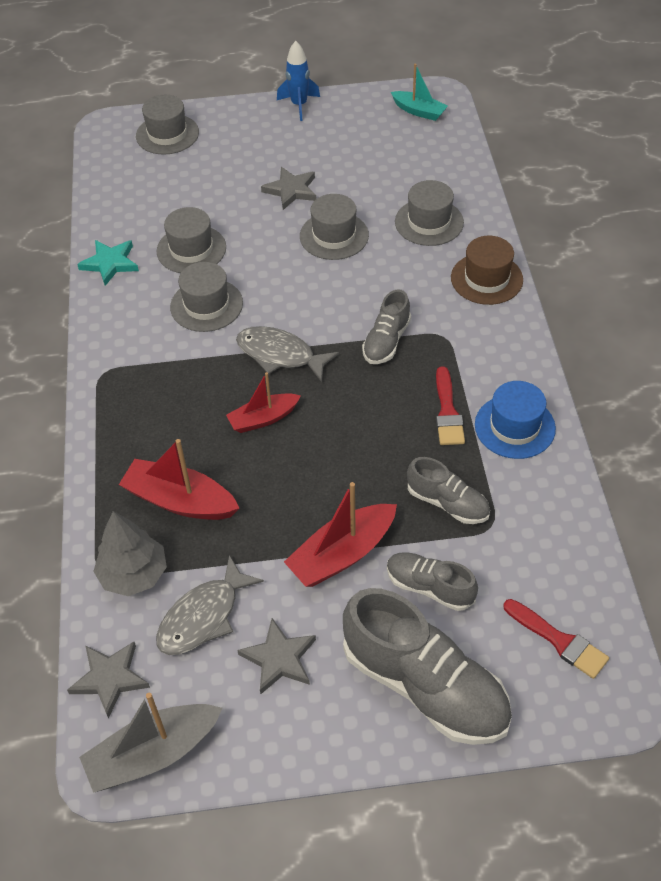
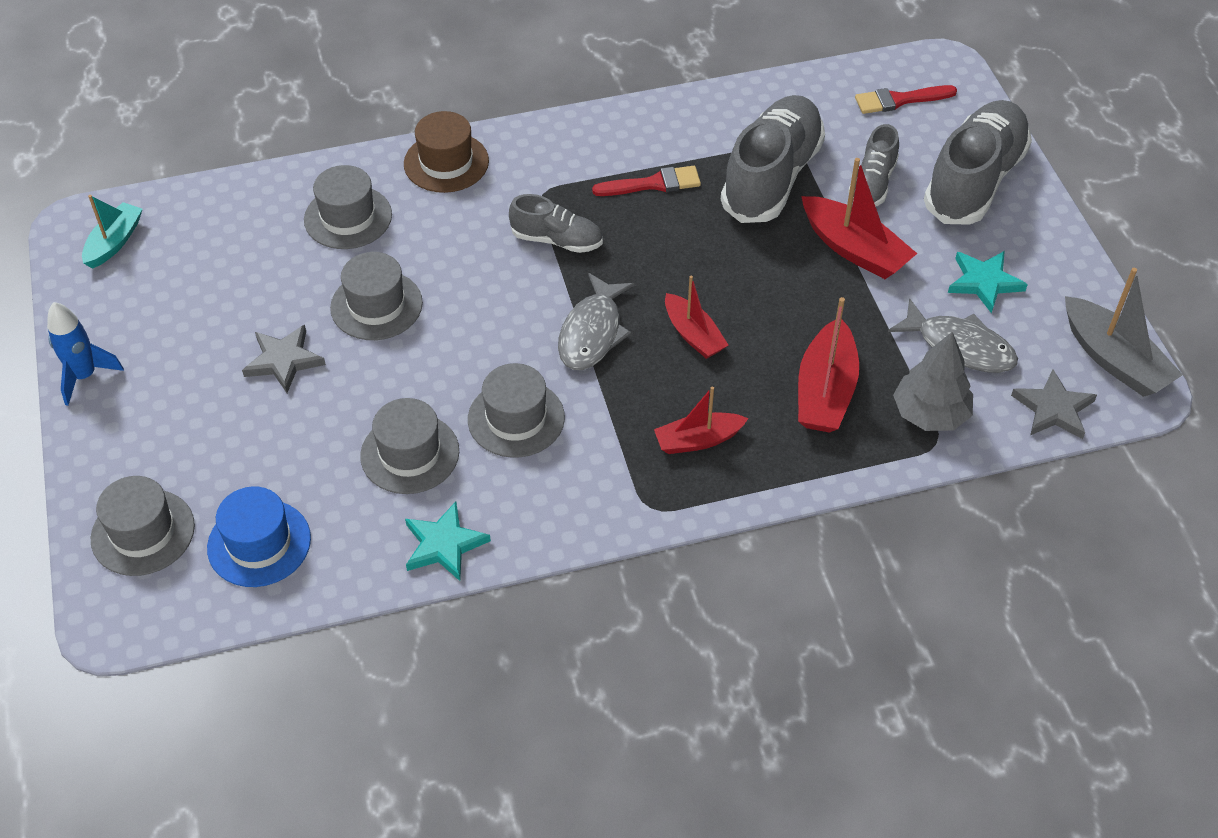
camera: 100 degrees left, 0 degrees up
(155, 408) = (698, 440): none -> red boat
(279, 658) = (984, 282): grey star -> turquoise star
(447, 503) = (771, 177): grey shoe -> grey shoe, size x1.87
(514, 426) = (663, 134): blue hat -> blue hat (259, 543)
(559, 641) = (899, 100): red brush -> red brush turned 135 degrees counterclockwise

